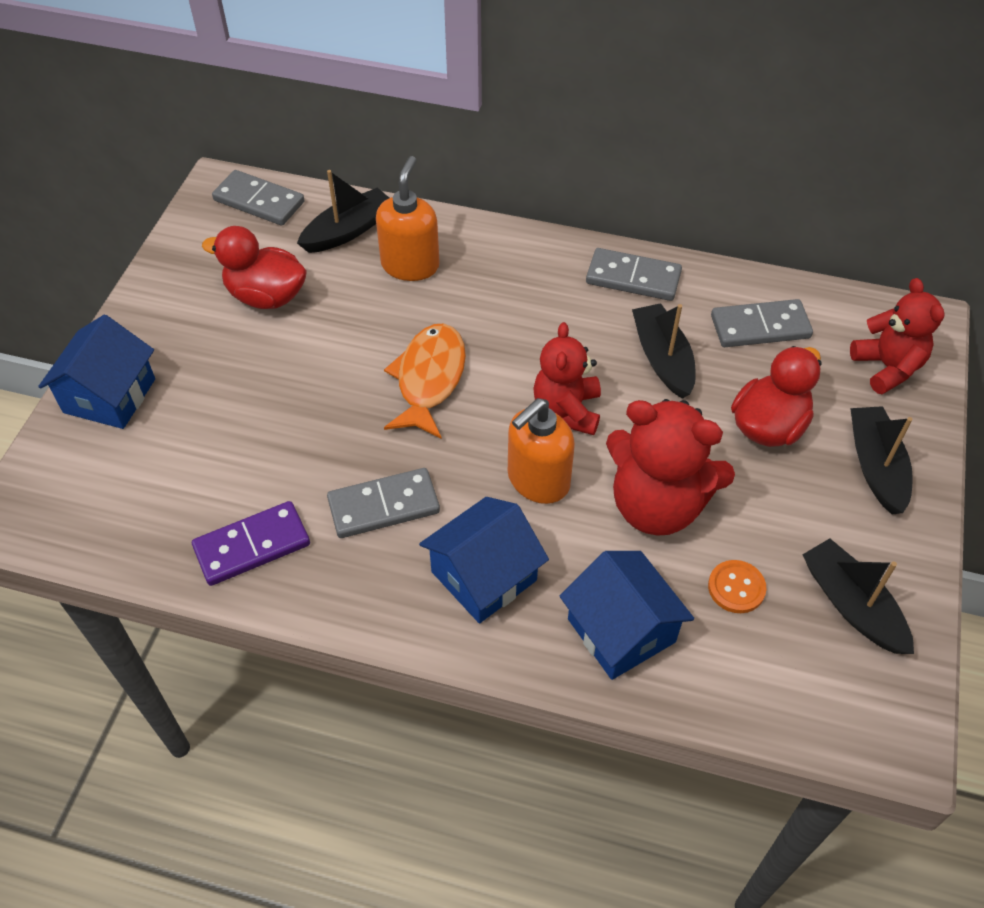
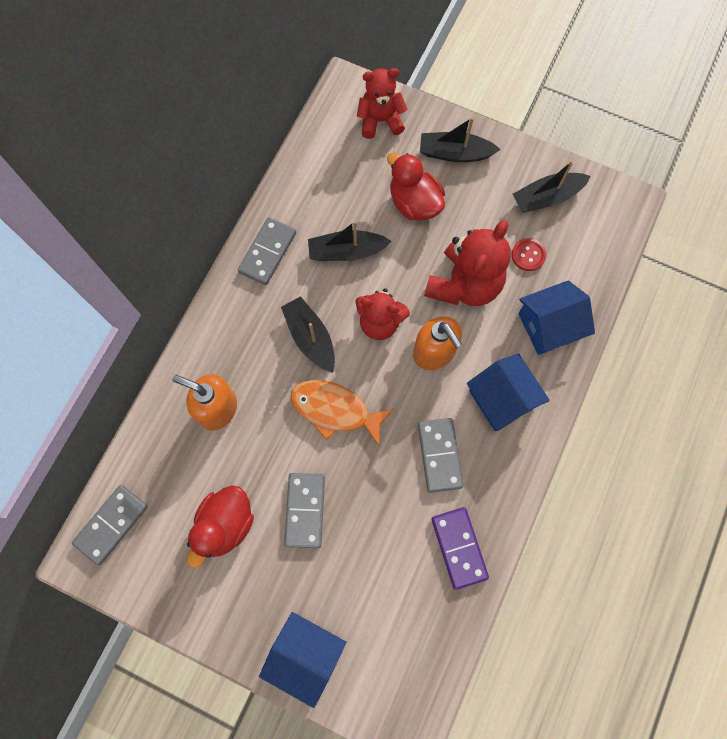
camera: 80 degrees left, 20 degrees up
(348, 230) = (166, 452): black boat -> black boat (310, 338)
(736, 588) = (528, 255): orange button -> red button
(760, 327) = (331, 184): grey domino -> grey domino (305, 510)

